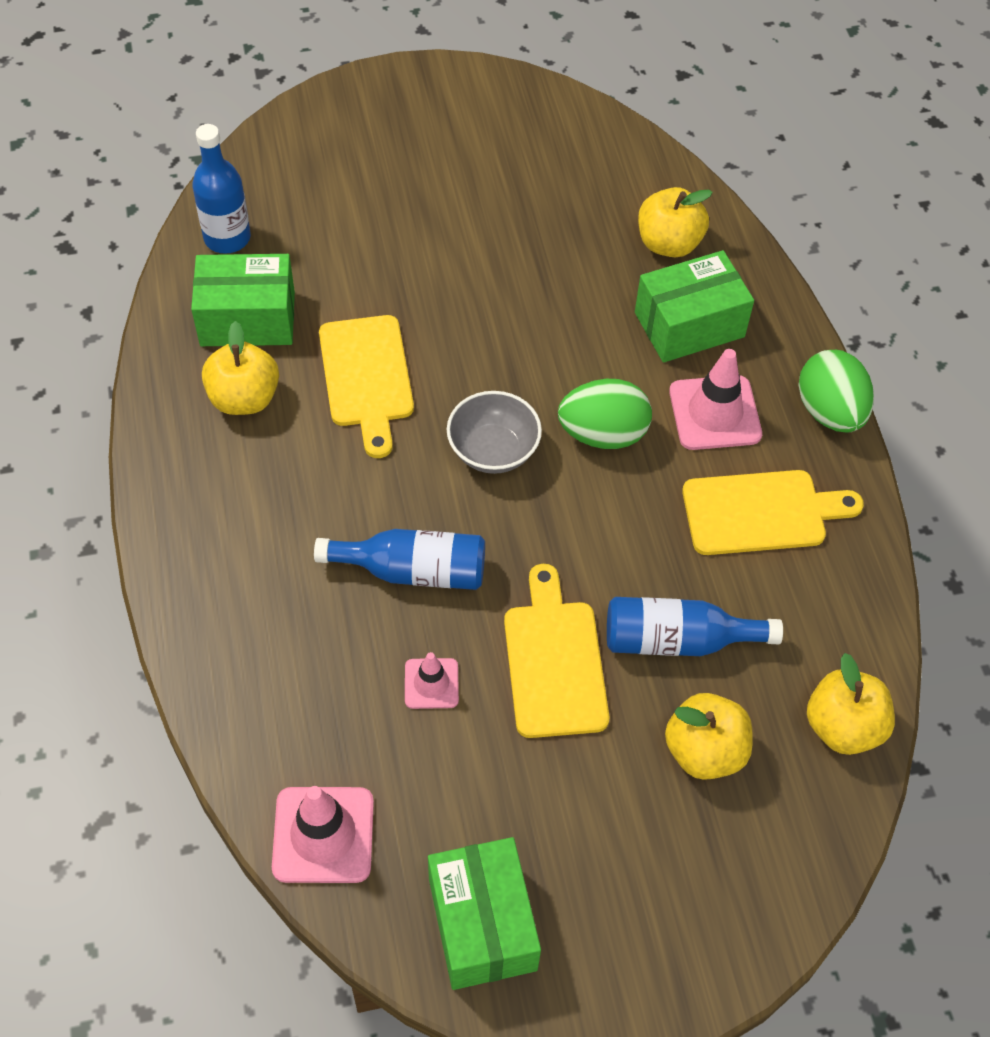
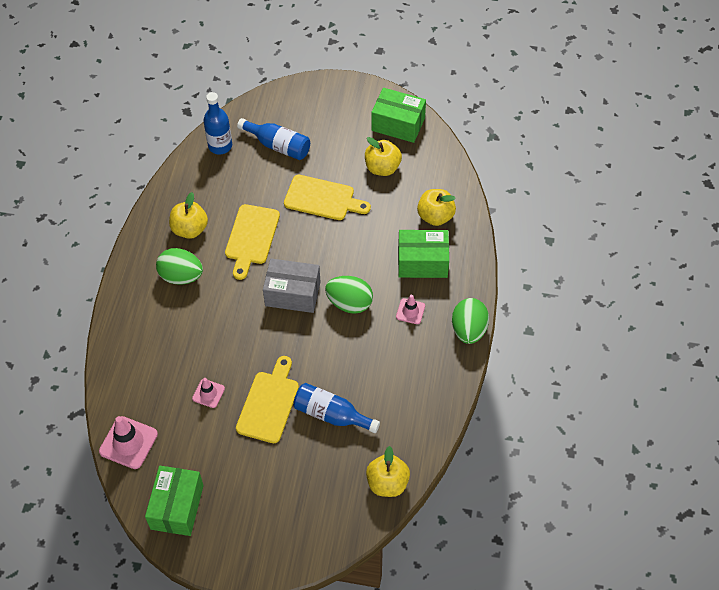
camera: 25 degrees right, 0 degrees up
(247, 318) = (210, 190): green box -> green box (398, 124)
(270, 487) = (181, 276): none -> green egg
(413, 571) = (226, 338): blue bottle -> blue bottle (278, 146)
(493, 451) = (292, 294): grey bowl -> grey box
(704, 751) = (316, 470): yellow apple -> yellow apple (382, 168)
(715, 413) = (410, 311): pink traffic cone -> pink traffic cone, size x0.58
(761, 512) = (406, 368): yellow cutting board -> yellow cutting board (323, 199)

